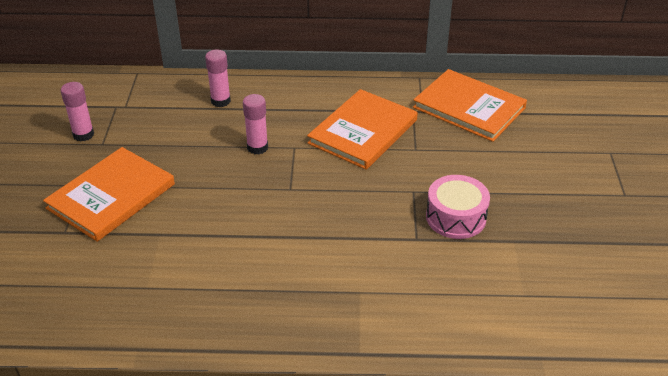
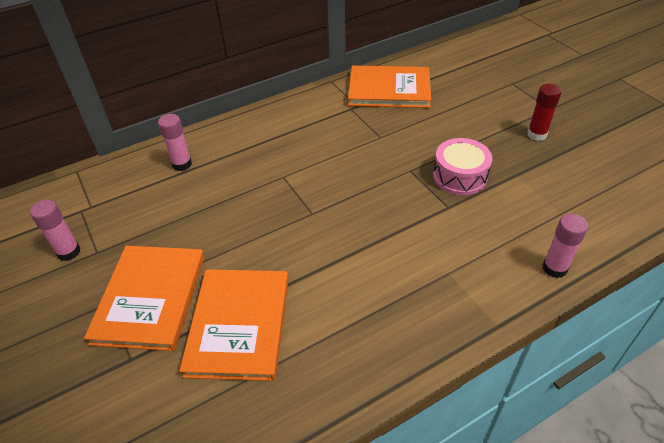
camera: 30 degrees left, 5 degrees up
(257, 147) = (252, 190): pink glue stick -> pink glue stick (554, 268)
(363, 132) = (327, 140): orange book -> orange book (239, 325)
(580, 213) = (537, 134): none -> red glue stick

